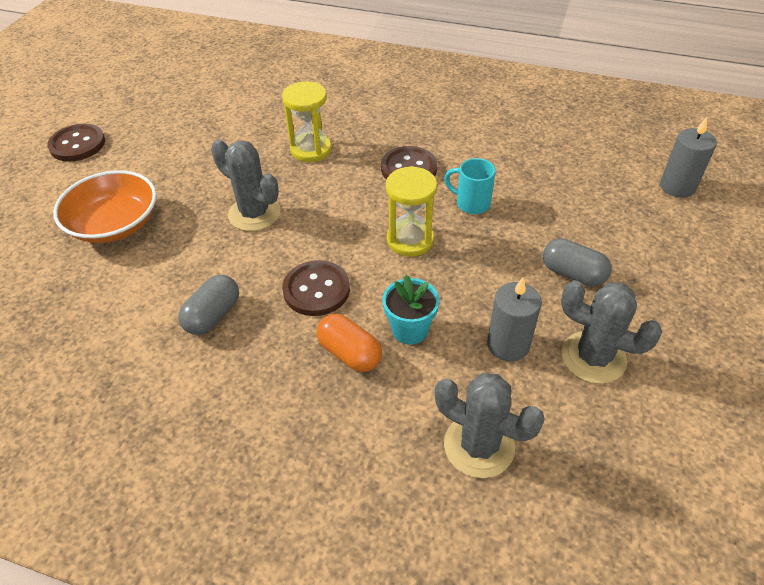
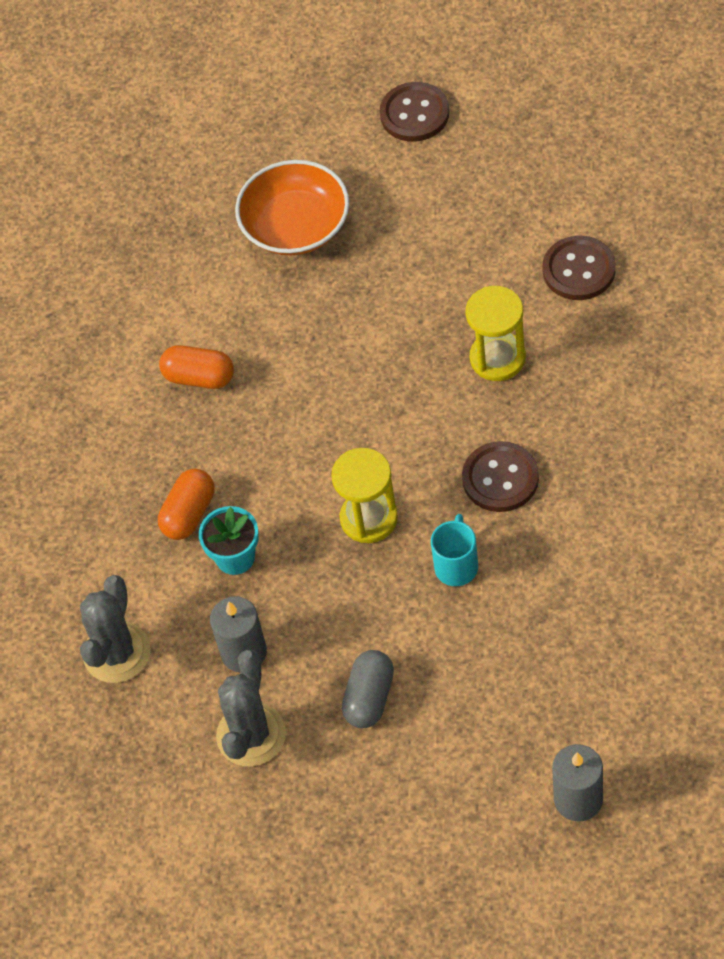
camera: 80 degrees right, 10 degrees up
(213, 315) = (199, 377): grey capsule -> orange capsule
(254, 214) = (358, 348): grey cactus -> none
(316, 290) = (262, 454): brown button -> brown button (579, 270)

